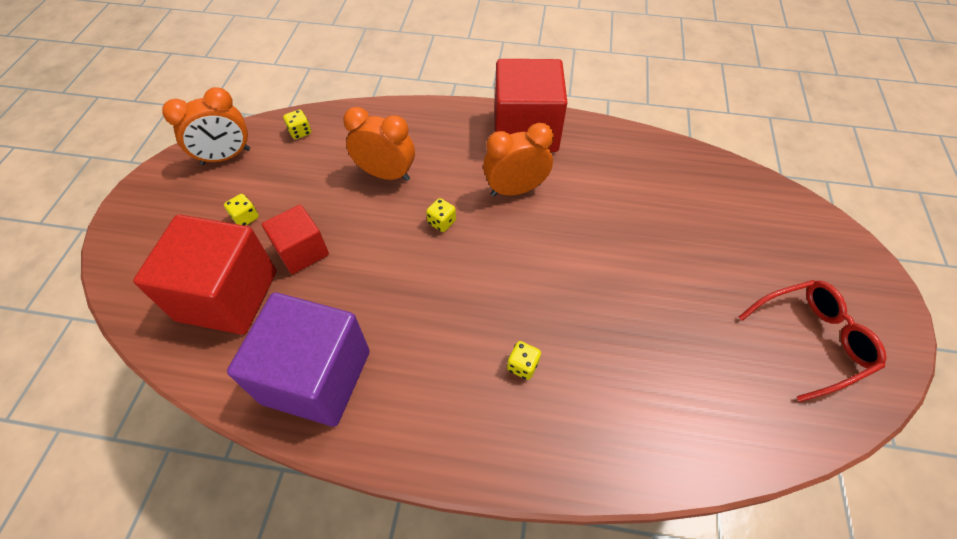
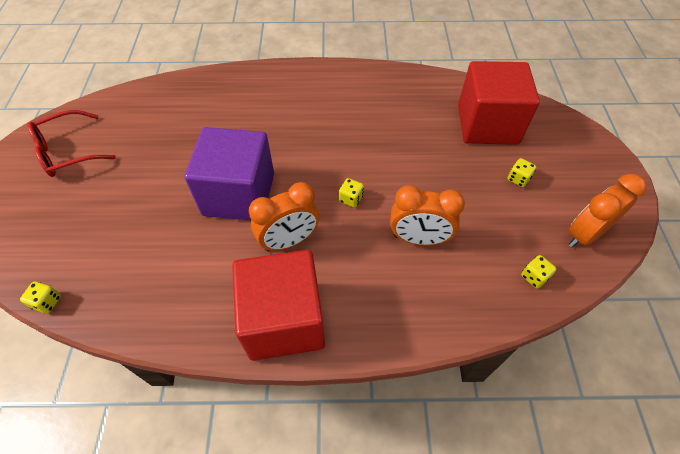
camera: 170 degrees right, 0 degrees up
(302, 251) = (454, 160): red cube -> none
(316, 377) = (400, 92): purple cube -> purple cube (239, 194)
(522, 365) = (273, 113): yellow dice -> yellow dice (47, 302)

